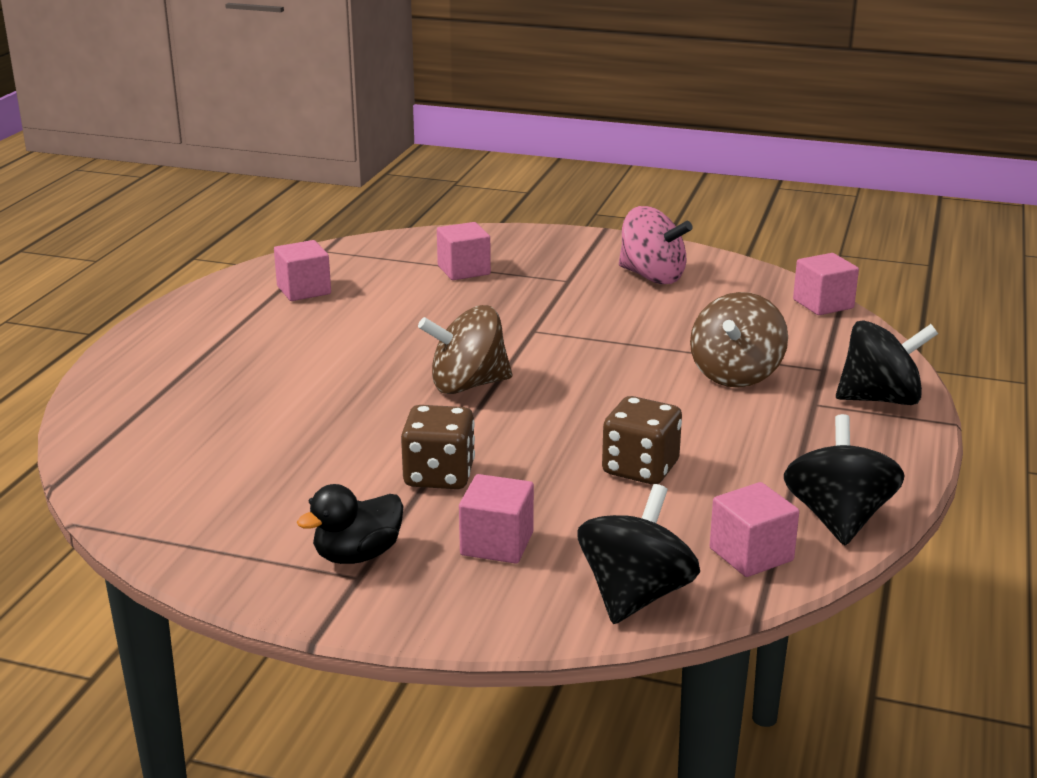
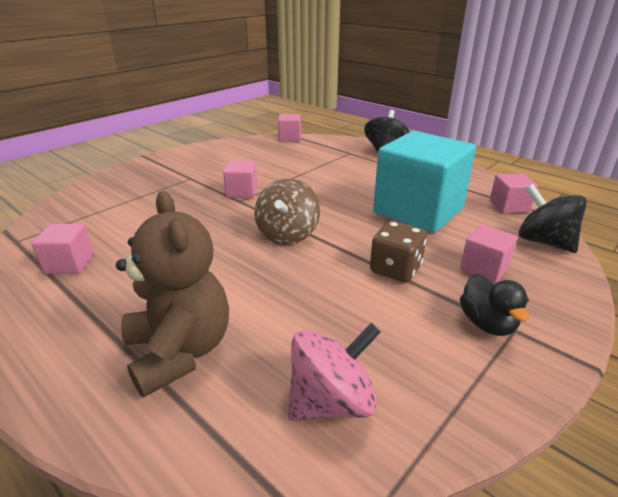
camera: 65 degrees left, 5 degrees up
(202, 388) = (180, 351): none -> brown teddy bear
(464, 270) = (132, 201): pink cube -> pink cube (242, 192)
(640, 468) = (418, 210): brown dice -> turquoise cube
(652, 276) = (216, 159): pink spinning top -> pink spinning top (331, 401)
(736, 375) = (339, 168): brown spinning top -> none
(838, 519) = (482, 183): black spinning top -> none

